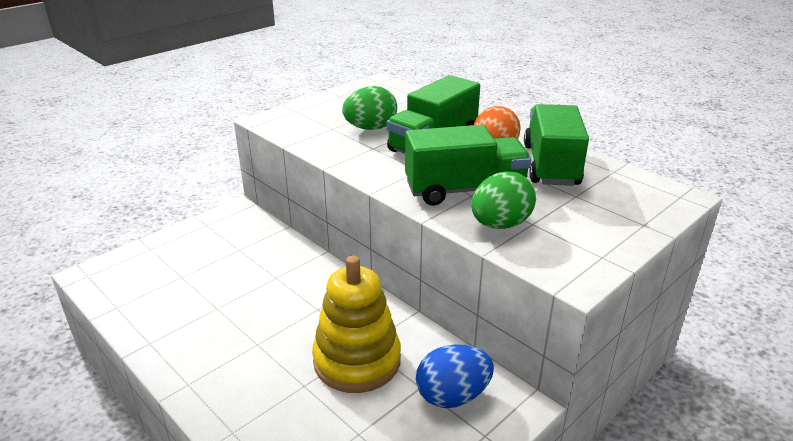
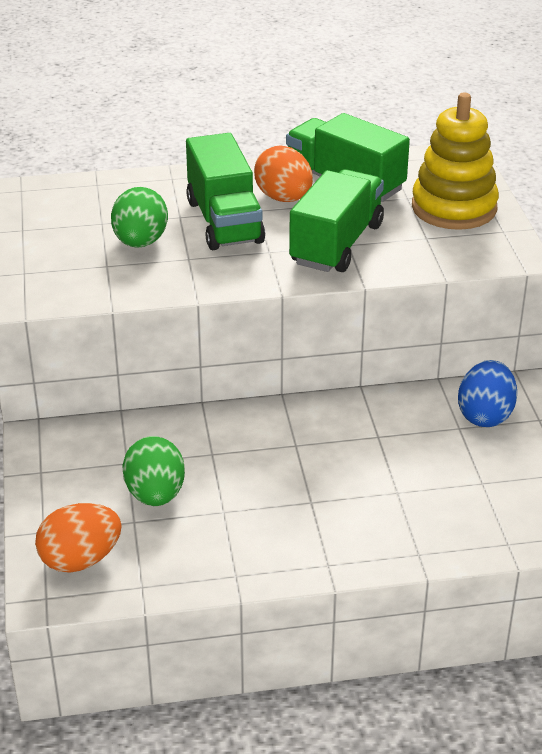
camera: 55 degrees left, 5 degrees up
(130, 272) = (80, 560): none -> orange egg
(357, 361) = (395, 449): yellow stacking toy -> yellow stacking toy (454, 208)
(500, 224) = (412, 252): green egg -> green egg (155, 495)

